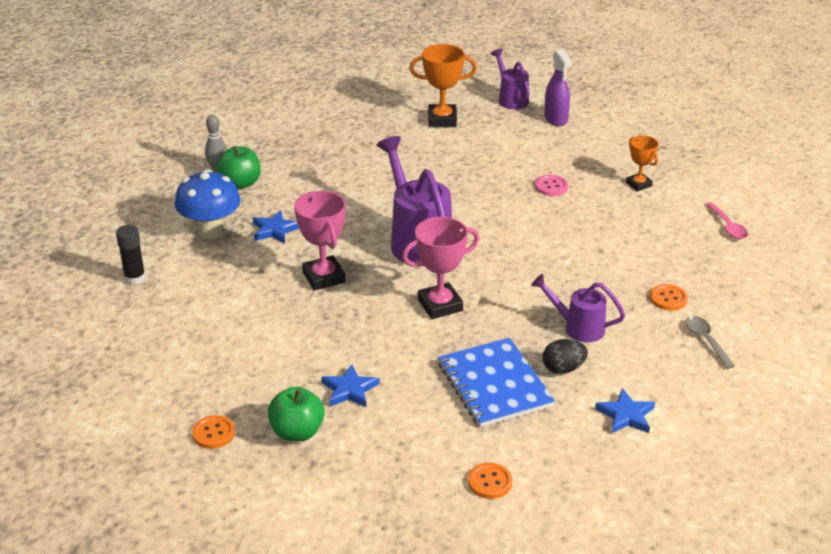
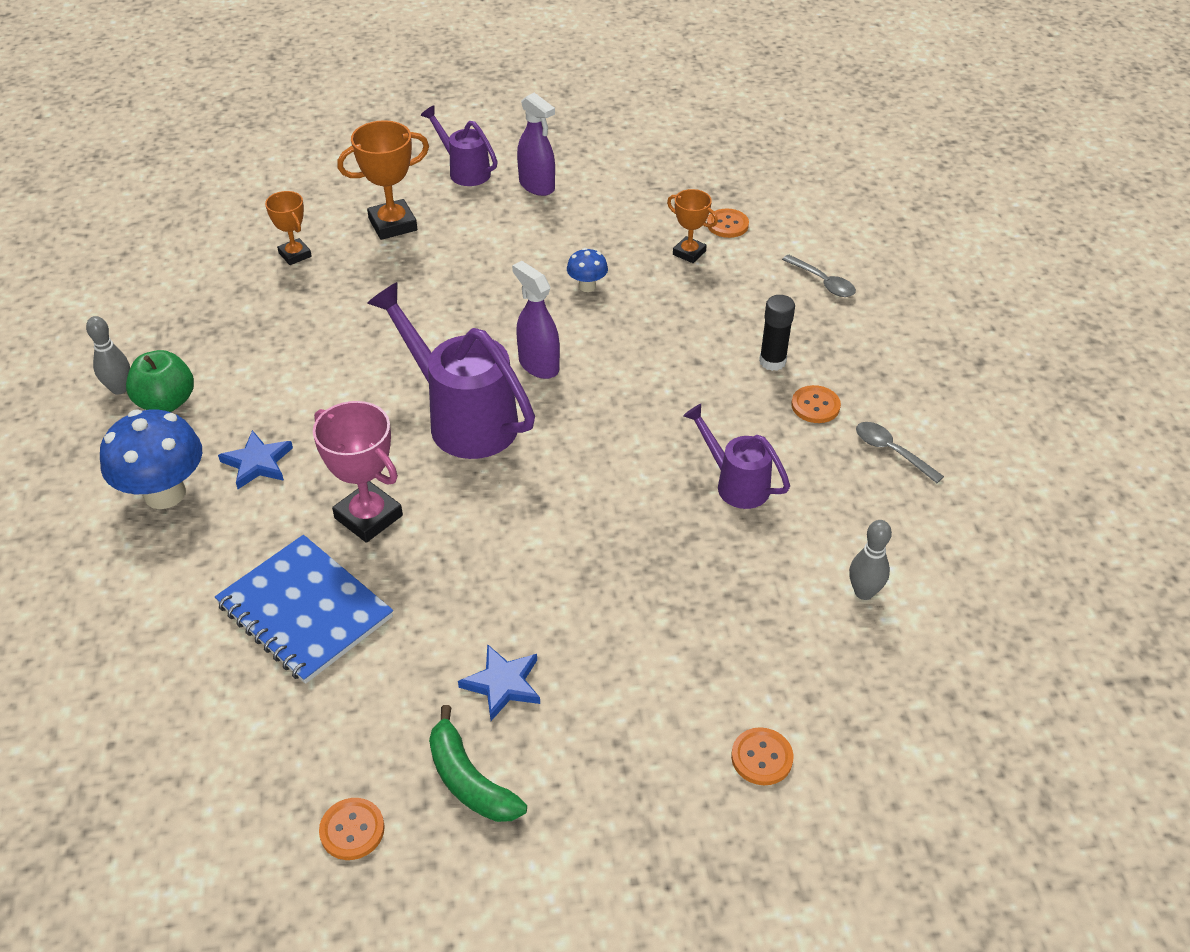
camera: 25 degrees left, 10 degrees up
(135, 278) = (91, 610): black glue stick -> black glue stick (772, 361)
(297, 432) = (469, 780): green apple -> green banana
(368, 122) = (295, 255): none -> orange trophy
(440, 305) = (547, 508): pink trophy -> none
(487, 223) = (538, 365): none -> purple spray bottle
(494, 385) = (684, 606): blue notebook -> blue notebook (305, 611)
(551, 186) = (587, 286): pink button -> blue mushroom
(563, 369) = (753, 551): black egg -> none
(578, 328) = (736, 484): purple watering can -> purple watering can turned 45 degrees clockwise
(626, 415) = (864, 592): blue star -> grey bowling pin
(679, 174) = (727, 225): none -> orange button
(728, 226) = (823, 282): pink spoon -> grey spoon

